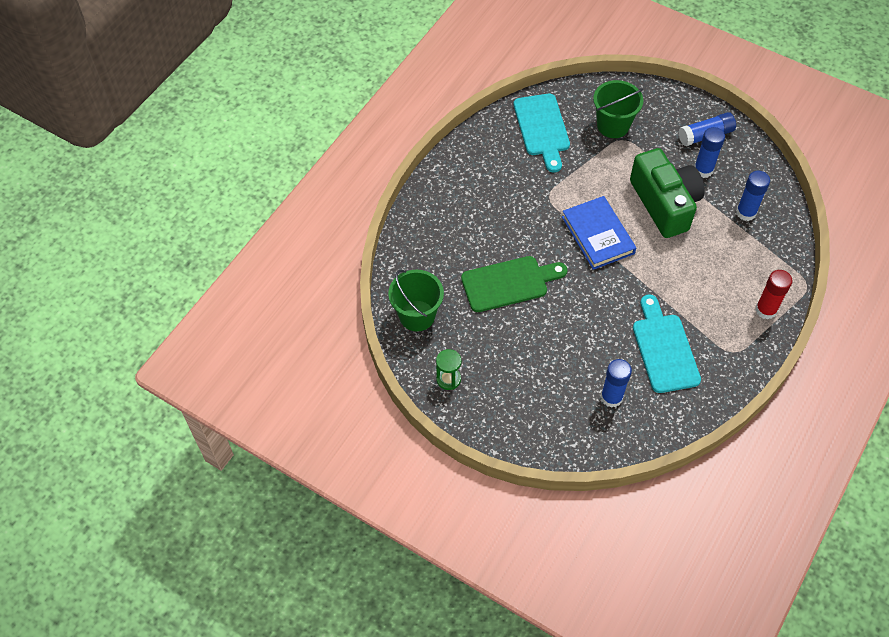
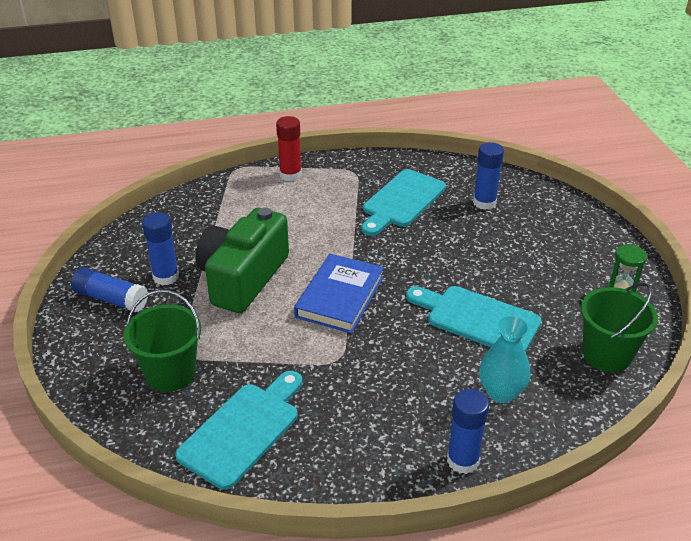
camera: 135 degrees left, 20 degrees down
(449, 243) = (501, 392): none -> turquoise vase
(509, 283) = (477, 319): green cutting board -> turquoise cutting board
(746, 212) = (193, 228): blue glue stick -> blue glue stick (463, 460)

